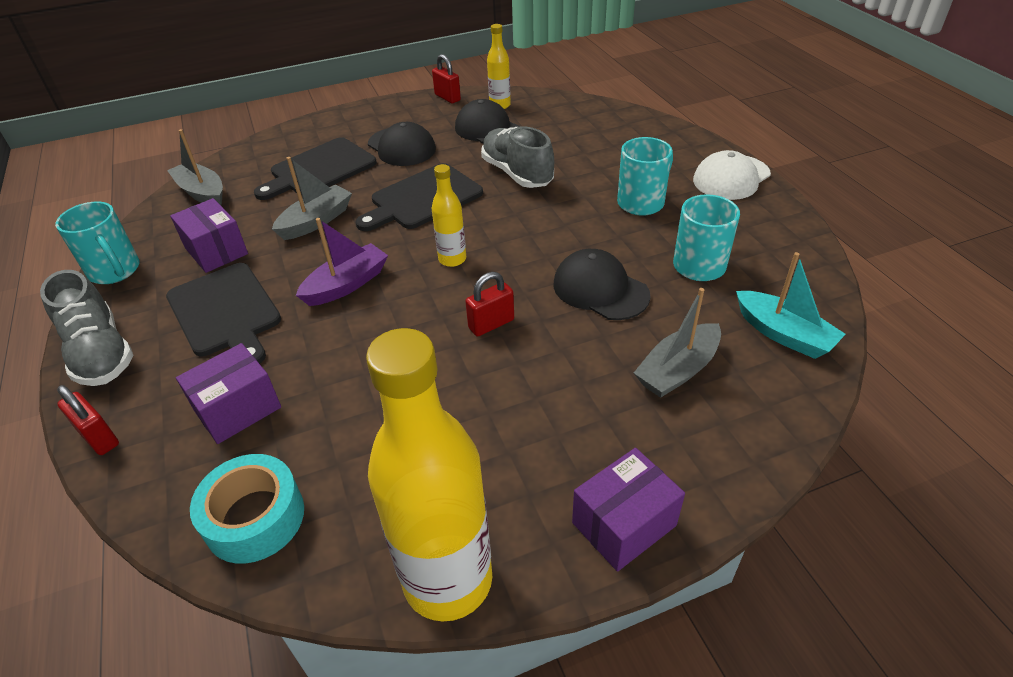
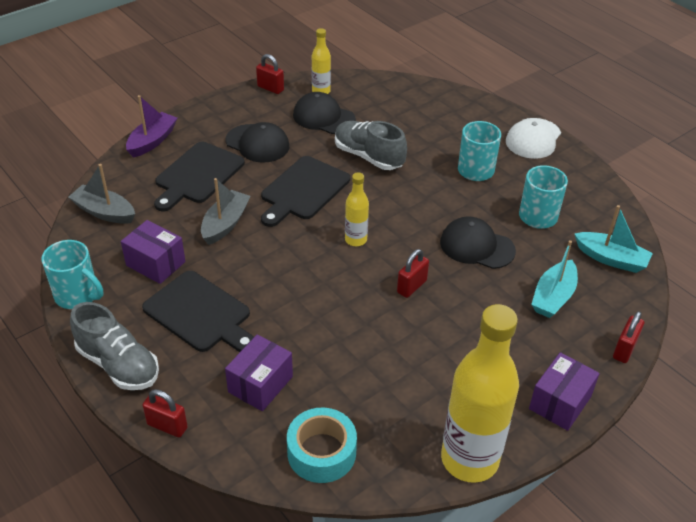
camera: 20 degrees left, 0 degrees up
(347, 284) = (284, 274): purple boat -> purple boat (152, 141)
(677, 370) = (553, 297): grey boat -> turquoise boat
(757, 465) = (624, 350): none -> red padlock

